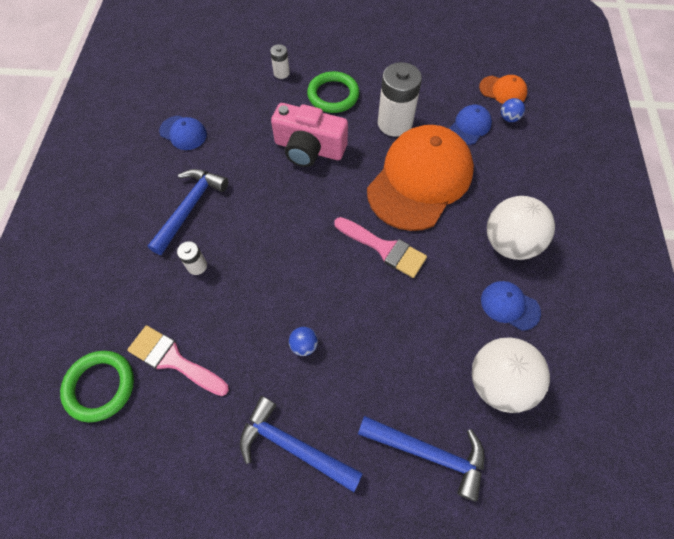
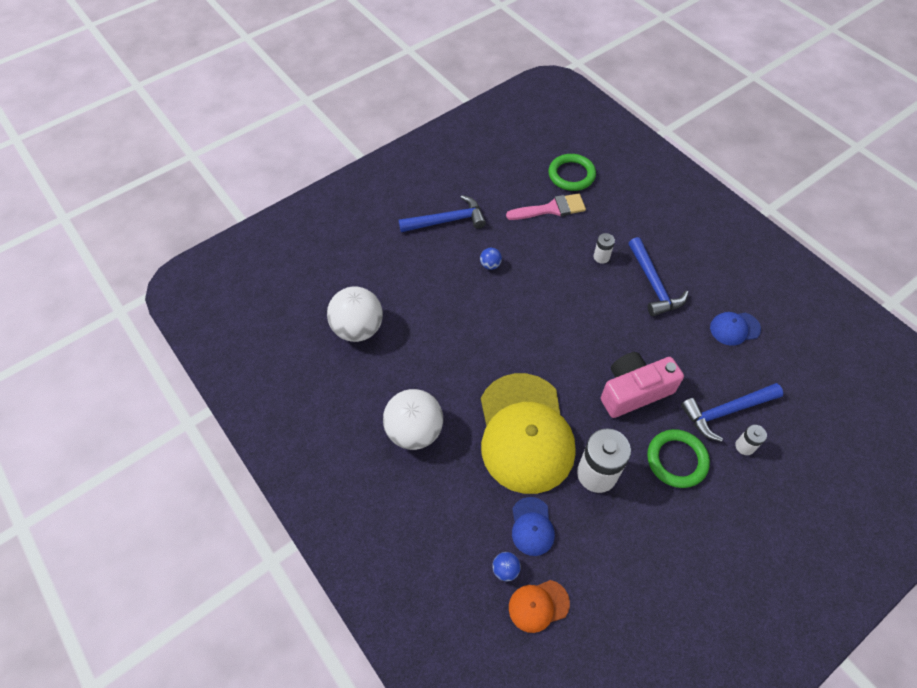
camera: 140 degrees right, 5 degrees down
(384, 248) = (500, 356): pink brush -> none
(420, 180) = (525, 433): orange cap -> yellow cap
(428, 453) = (373, 266): blue hammer -> blue hammer (726, 411)
(509, 306) = (383, 381): blue cap -> none

